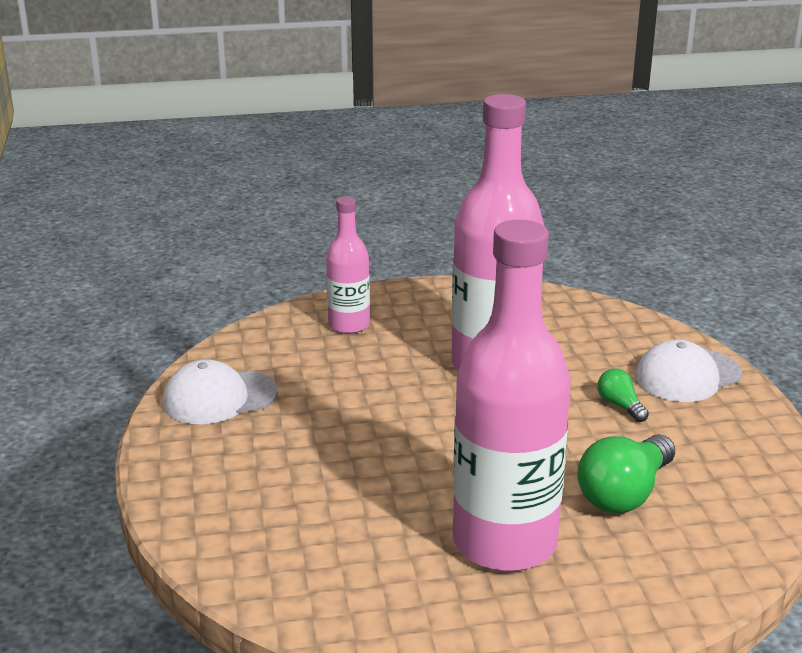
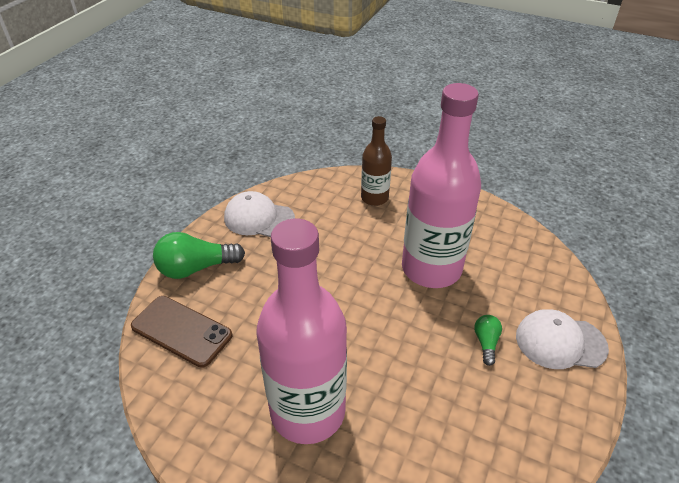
camera: 35 degrees right, 15 degrees up
(257, 545) = (181, 331): none -> brown phone
(349, 325) = (374, 198): pink bottle -> brown bottle
(625, 494) = (419, 418): green light bulb -> green light bulb (196, 268)

